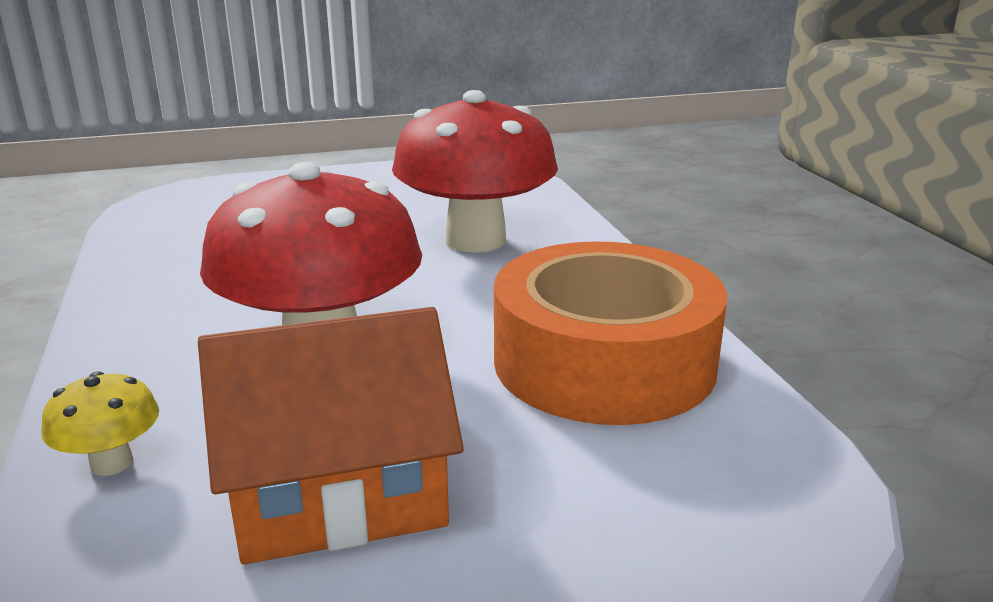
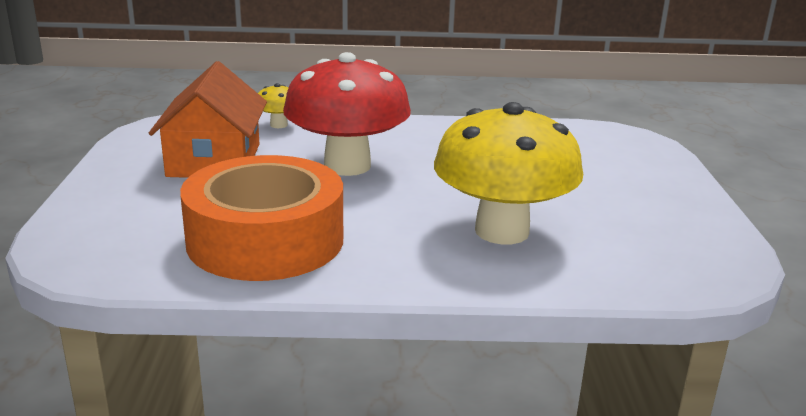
camera: 105 degrees right, 0 degrees up
(475, 240) = (502, 231): red mushroom -> yellow mushroom

